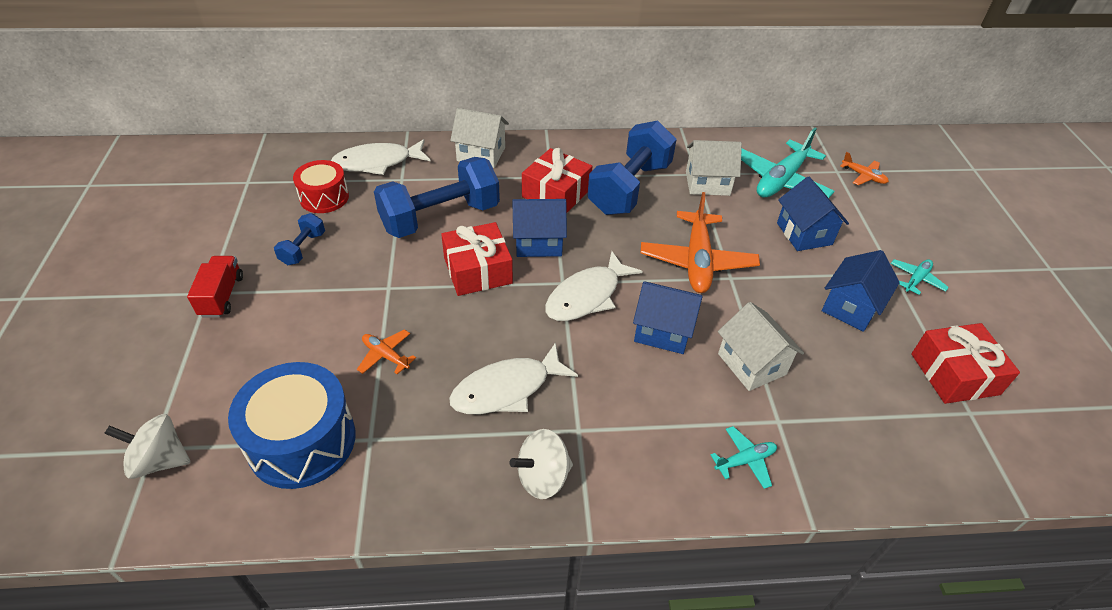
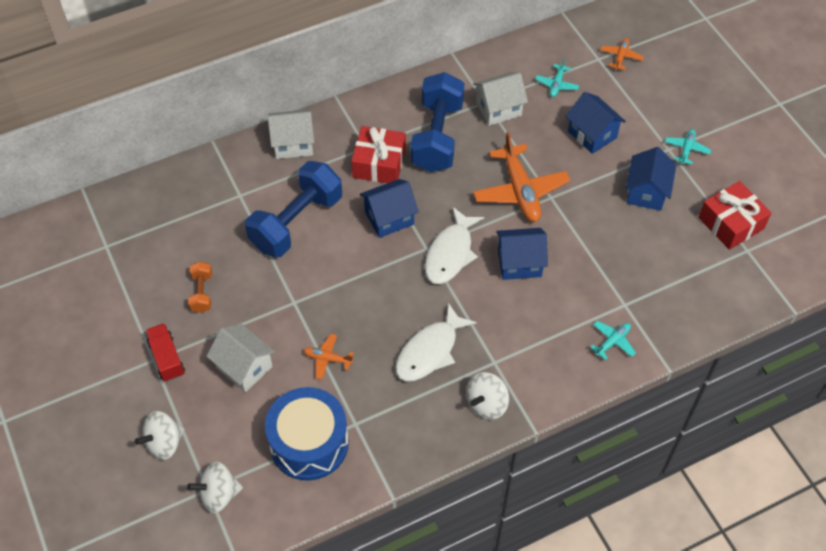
camera: 20 degrees left, 10 degrees up
(150, 379) = (164, 443): none -> white spinning top
(303, 248) = (202, 293): blue dumbbell -> orange dumbbell
(324, 197) = (185, 238): red drum -> none
(377, 162) = (207, 185): white fish -> none
(478, 270) = (355, 261): red gift -> none
(751, 364) = (592, 267): white house -> white house (244, 367)
(781, 180) = (556, 84): turquoise plane -> turquoise plane, size x0.48
(863, 176) = (621, 57): orange plane -> orange plane turned 90 degrees counterclockwise

